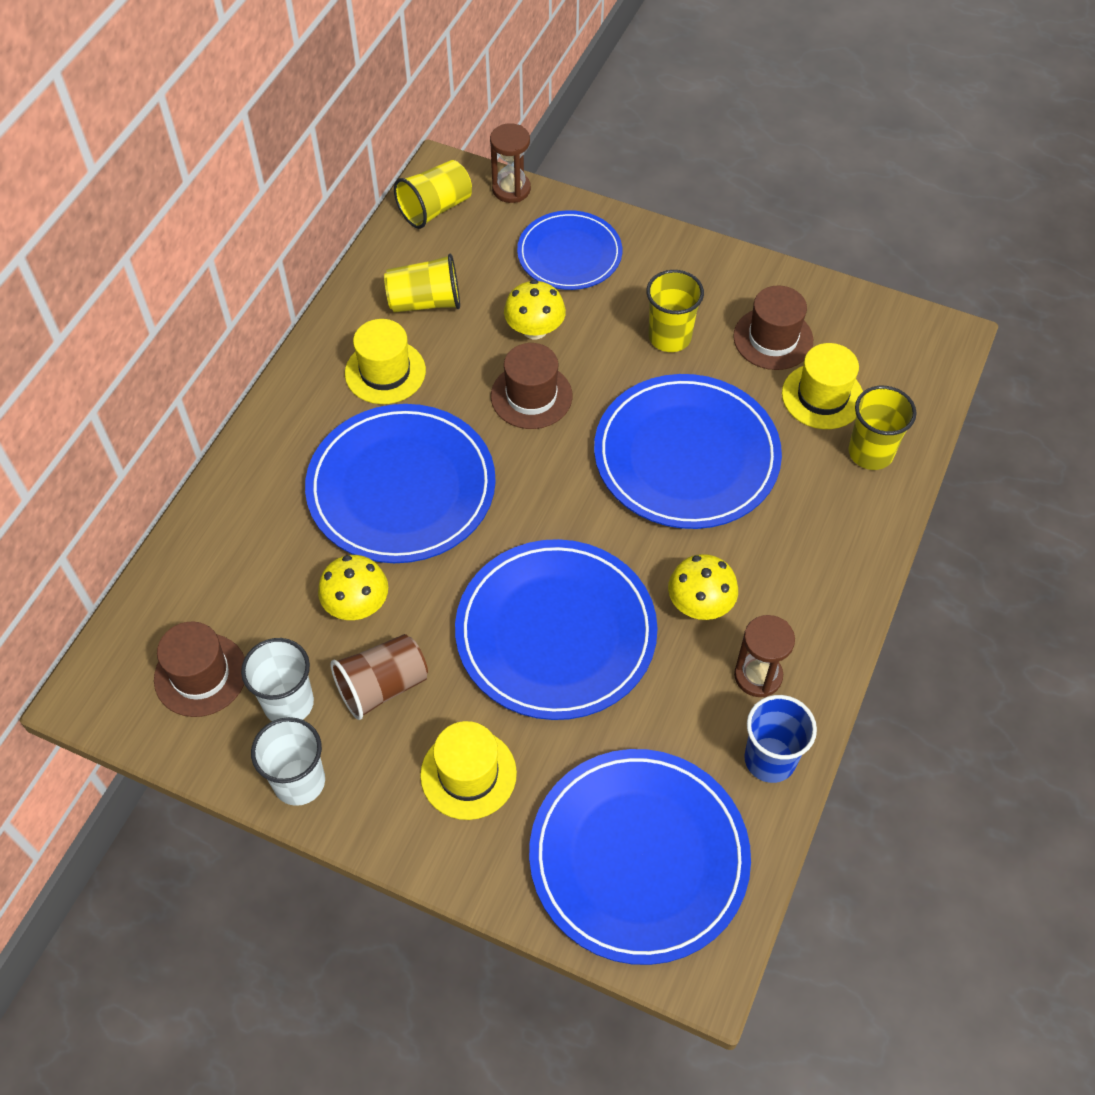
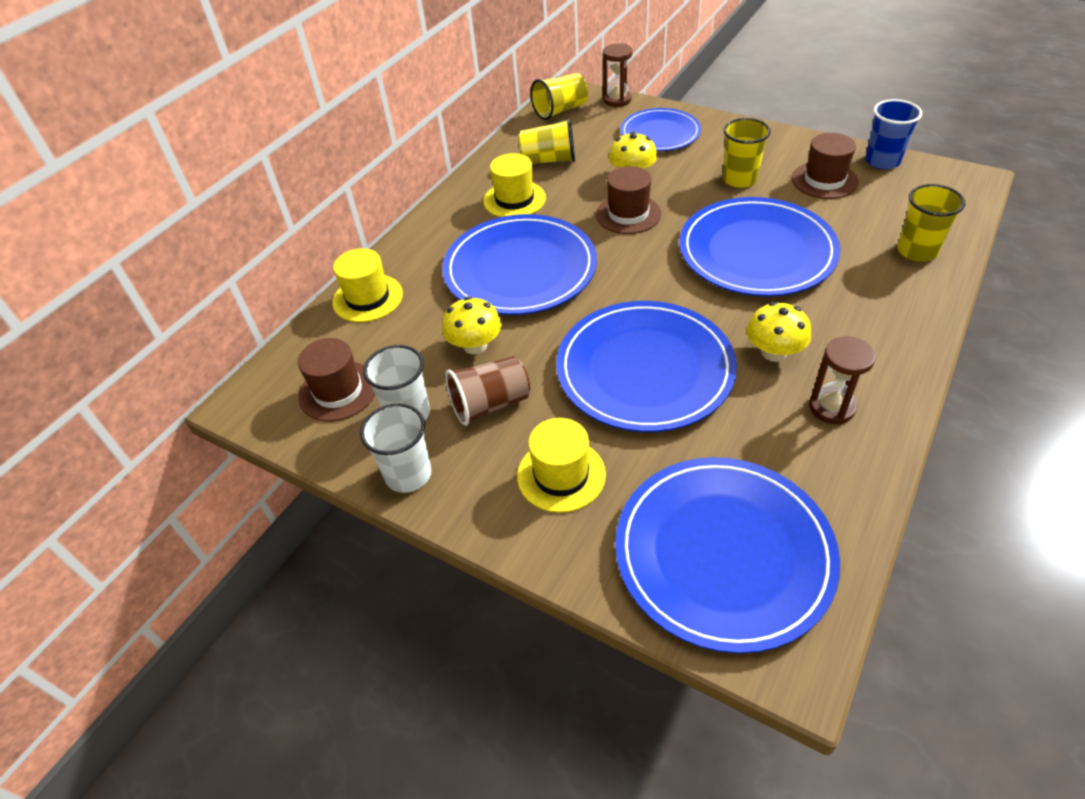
camera: 10 degrees right, 10 degrees down
(770, 759) = (849, 475): blue cup -> blue cup (882, 161)
(822, 396) = (870, 215): yellow hat -> yellow hat (368, 298)

